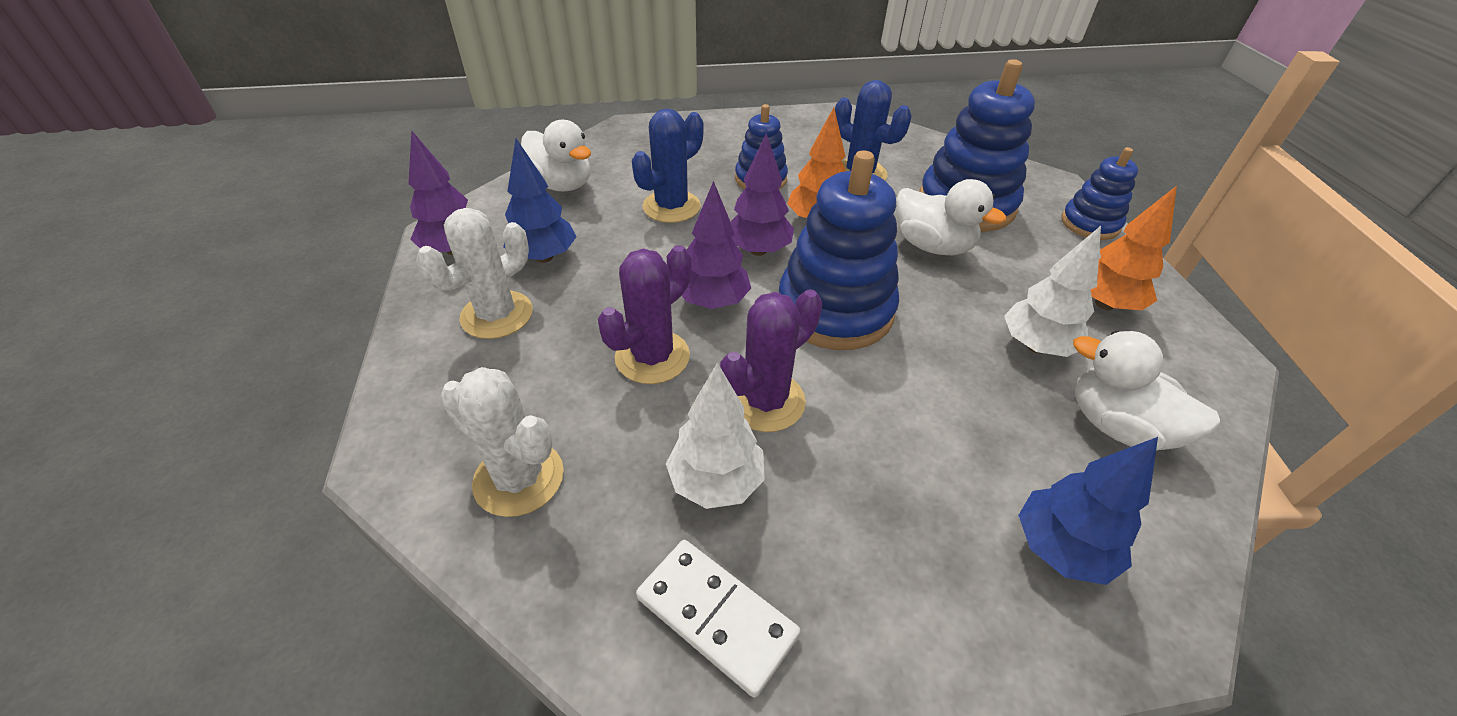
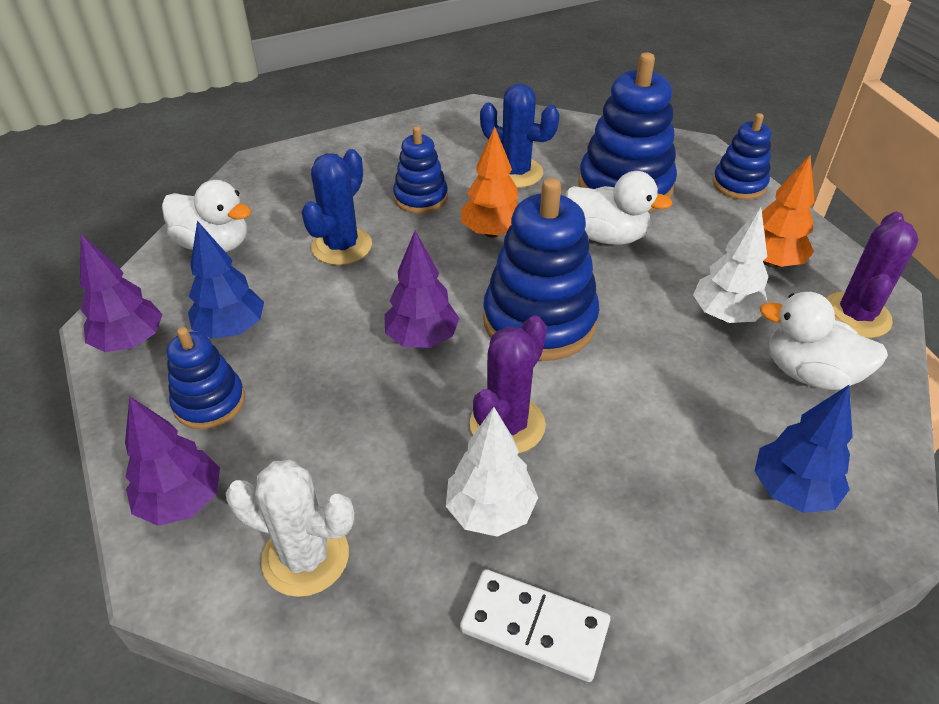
camera: 15 degrees left, 0 degrees up
(497, 315) = (209, 402): white cactus -> blue stacking toy
(652, 357) = (385, 408): purple cactus -> purple cactus (856, 315)
(758, 250) = (446, 275): purple tree -> purple tree (182, 501)

